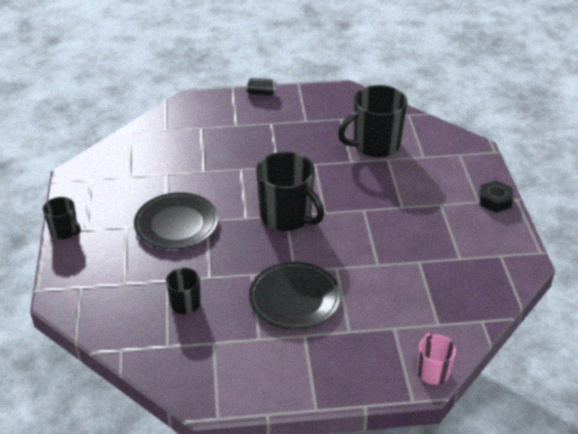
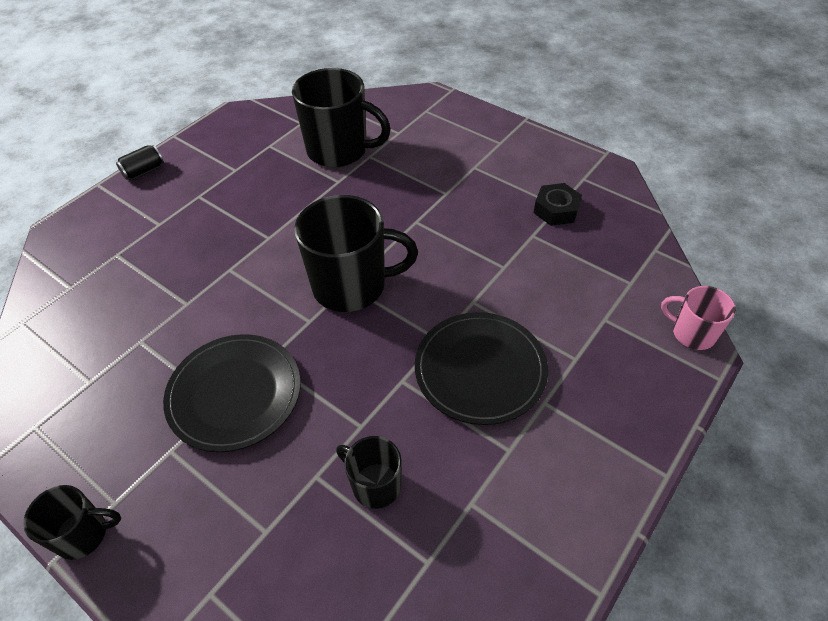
camera: 45 degrees left, 10 degrees up
(375, 145) = (339, 150): black mug -> black mug turned 90 degrees counterclockwise
(495, 201) = (511, 133): black nut -> black nut (556, 210)

